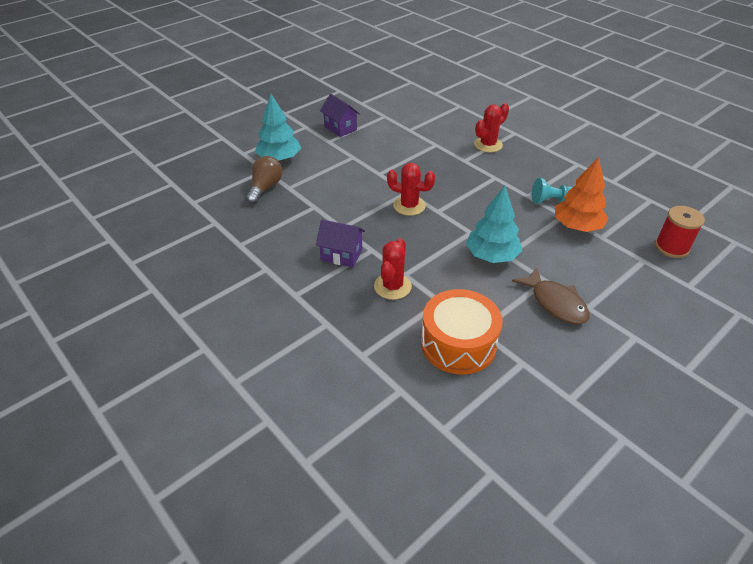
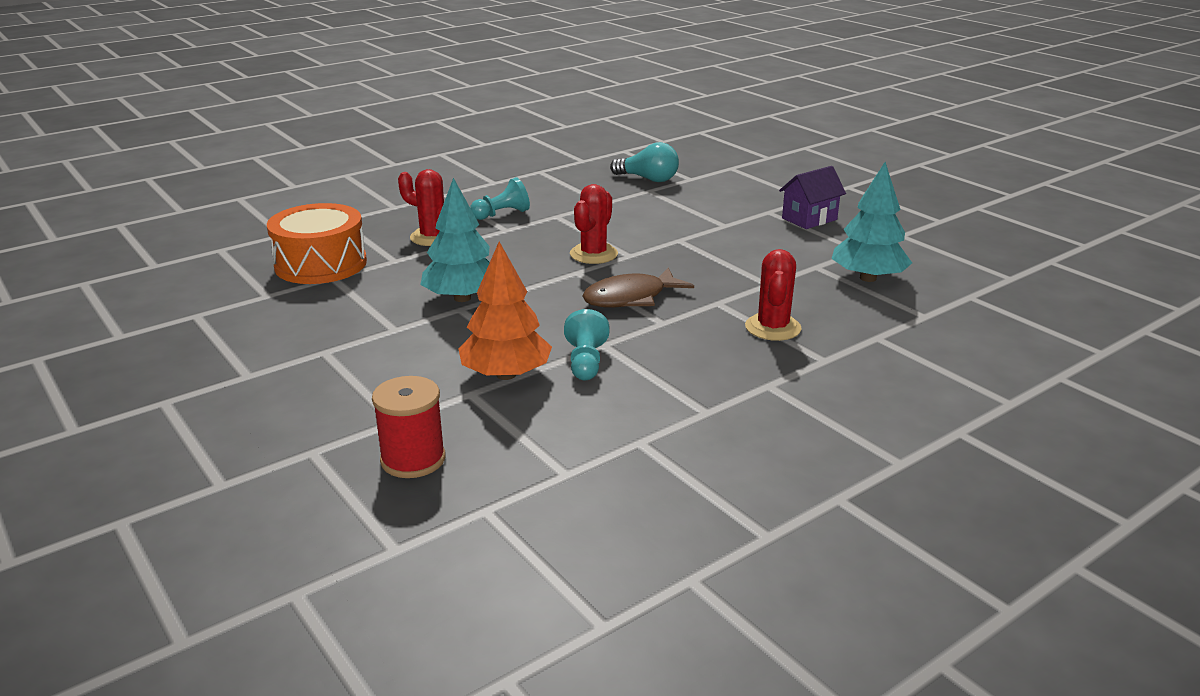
camera: 95 degrees right, 15 degrees down
(265, 188) = (648, 179): brown light bulb -> turquoise light bulb
(279, 159) = (717, 185): turquoise tree -> turquoise tree (868, 278)
(341, 255) = (501, 214): purple house -> turquoise pawn
(488, 145) = (773, 327): red cactus -> red cactus turned 45 degrees clockwise
(555, 303) = (346, 329): brown fish -> brown fish (630, 298)

